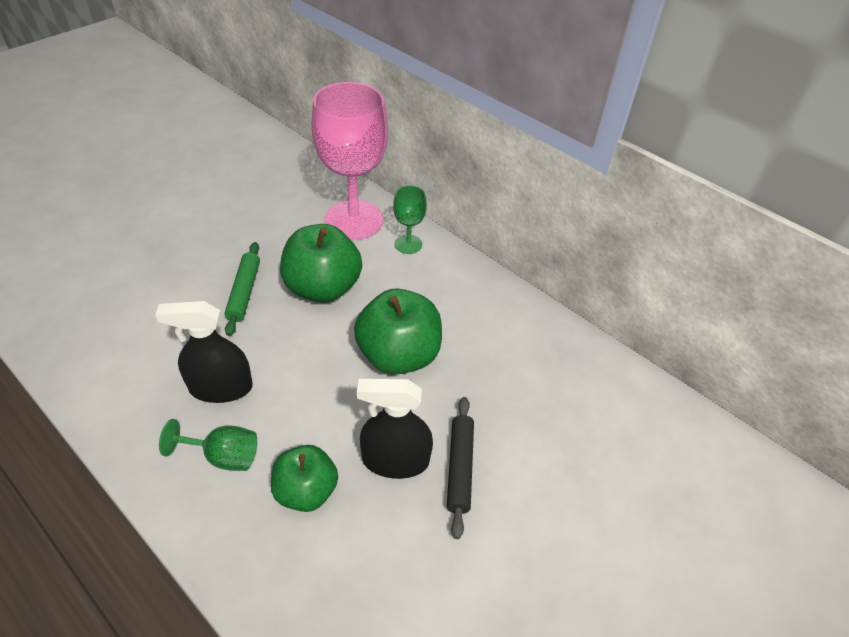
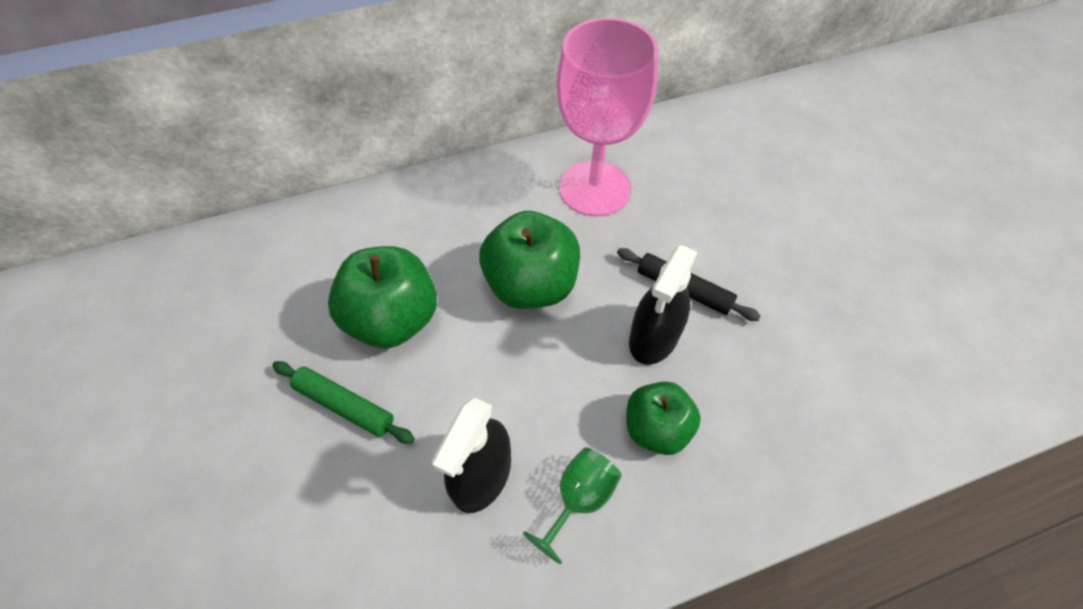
camera: 60 degrees left, 10 degrees up
(354, 220) = (303, 249): pink goblet -> pink goblet (594, 188)
(408, 244) = (381, 214): green goblet -> none

